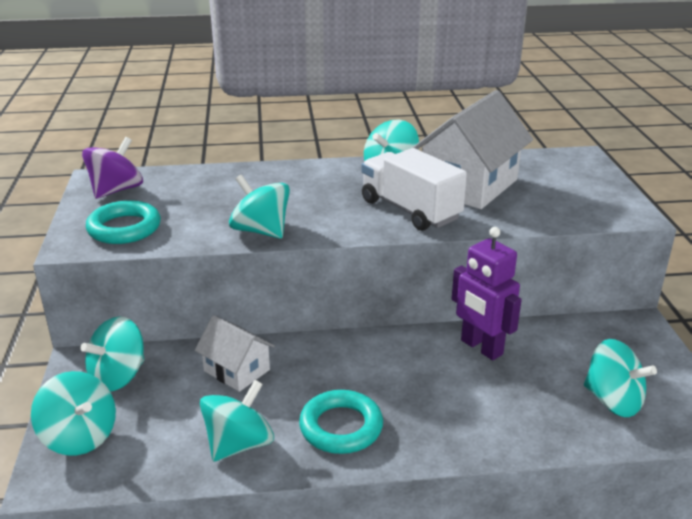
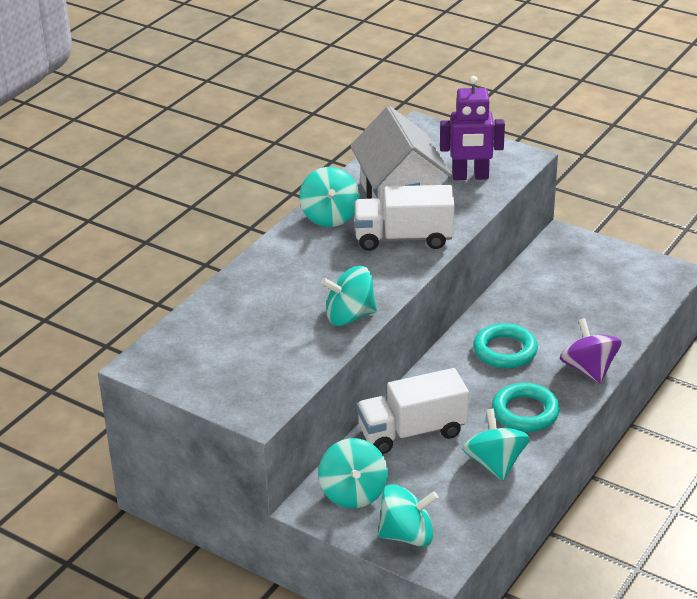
camera: 50 degrees left, 5 degrees up
(116, 190) = (180, 361): purple spinning top -> purple spinning top (588, 369)
(124, 228) = (260, 379): turquoise ring -> turquoise ring (505, 351)
(237, 370) = (412, 432): white house -> white truck
(481, 347) = (511, 312): purple robot -> purple robot (470, 177)
(613, 401) = (618, 293): turquoise spinning top -> none

